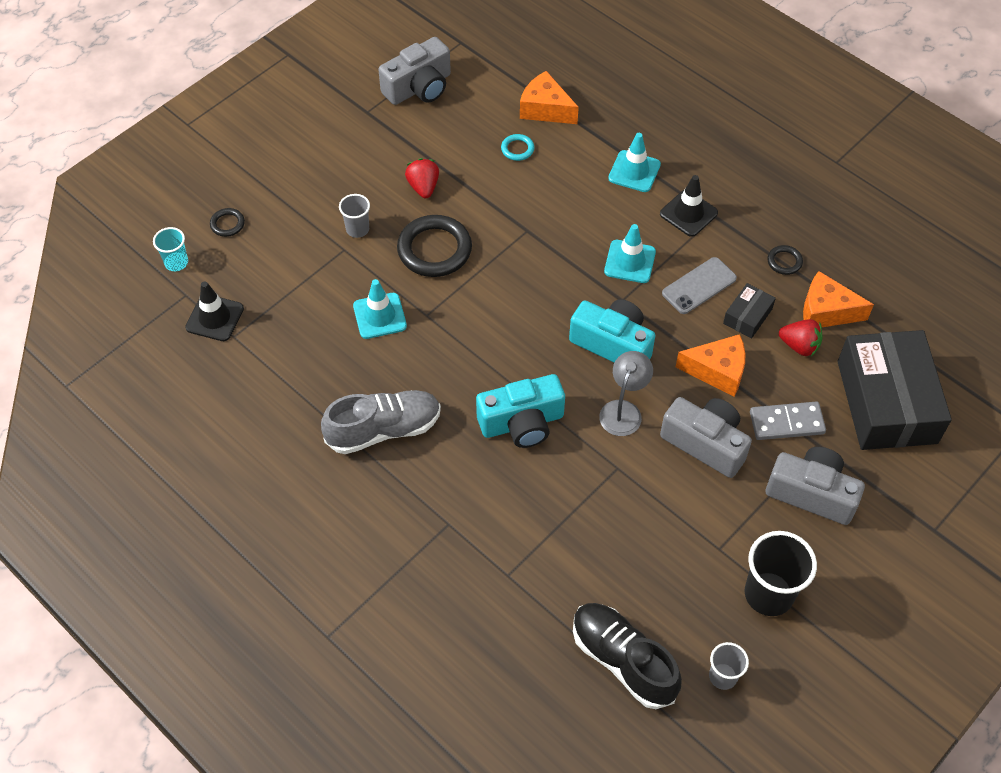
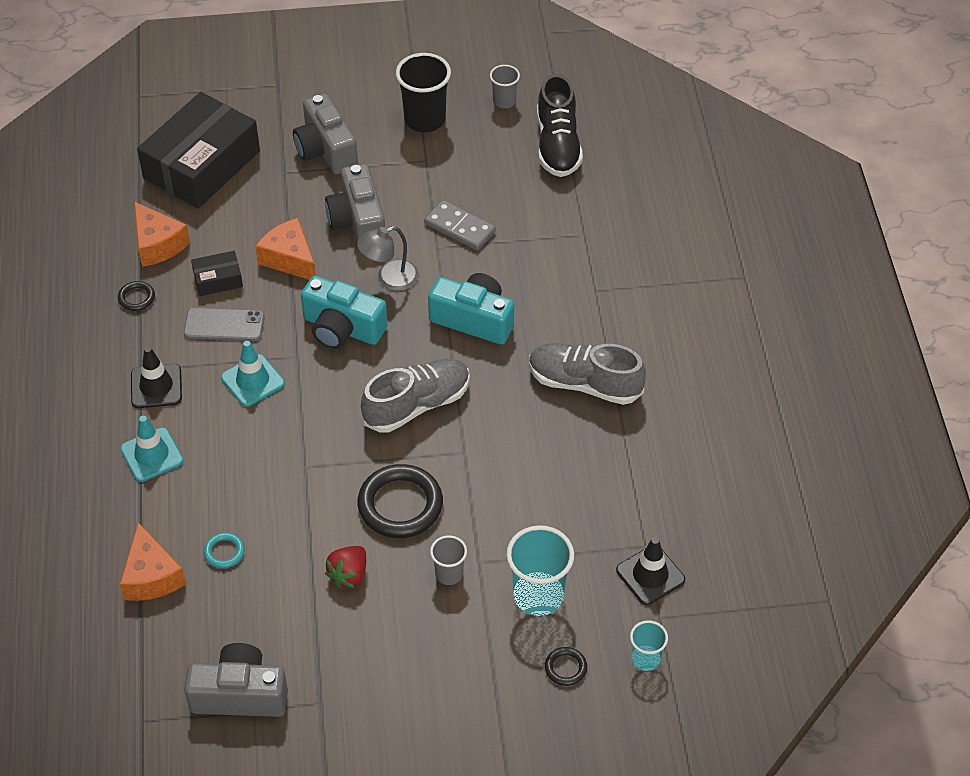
camera: 140 degrees left, 5 degrees down
(284, 255) = (538, 596): none -> turquoise cup
(379, 316) = (504, 477): turquoise traffic cone -> none
(495, 324) = (417, 405): none -> grey shoe
(613, 344) = (342, 328): turquoise camera -> turquoise camera turned 45 degrees counterclockwise
(786, 422) = (286, 197): grey domino -> grey domino (459, 228)
(799, 346) = (209, 235): red strawberry -> none

